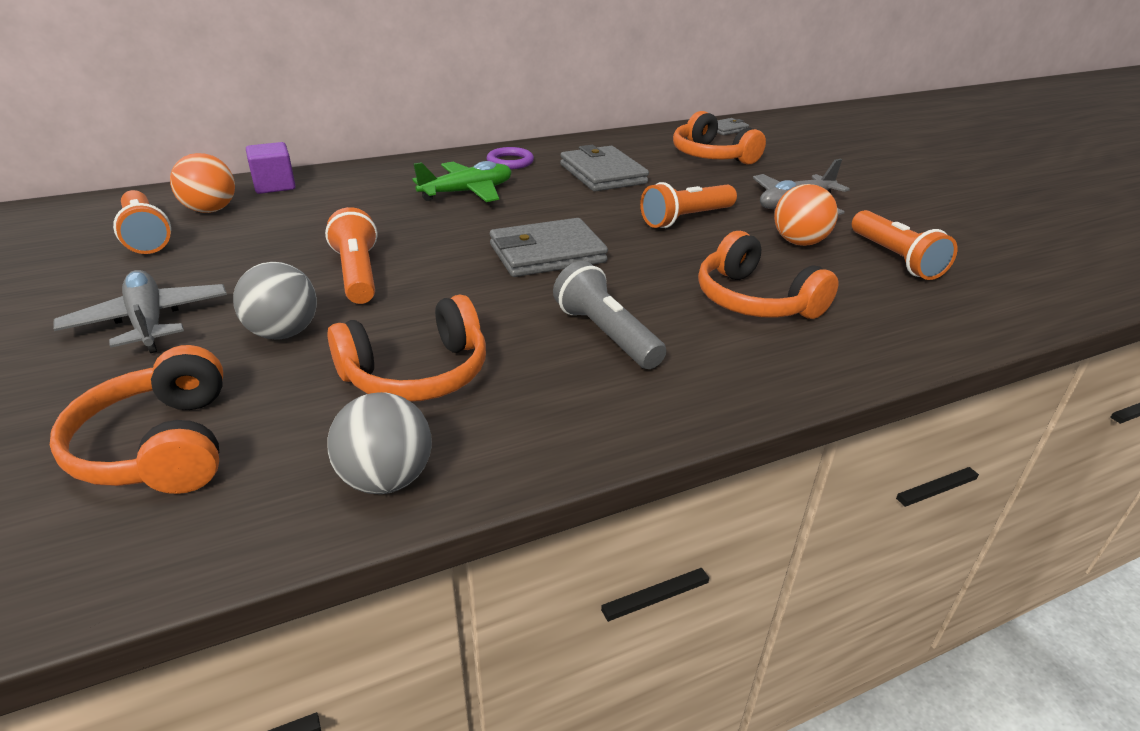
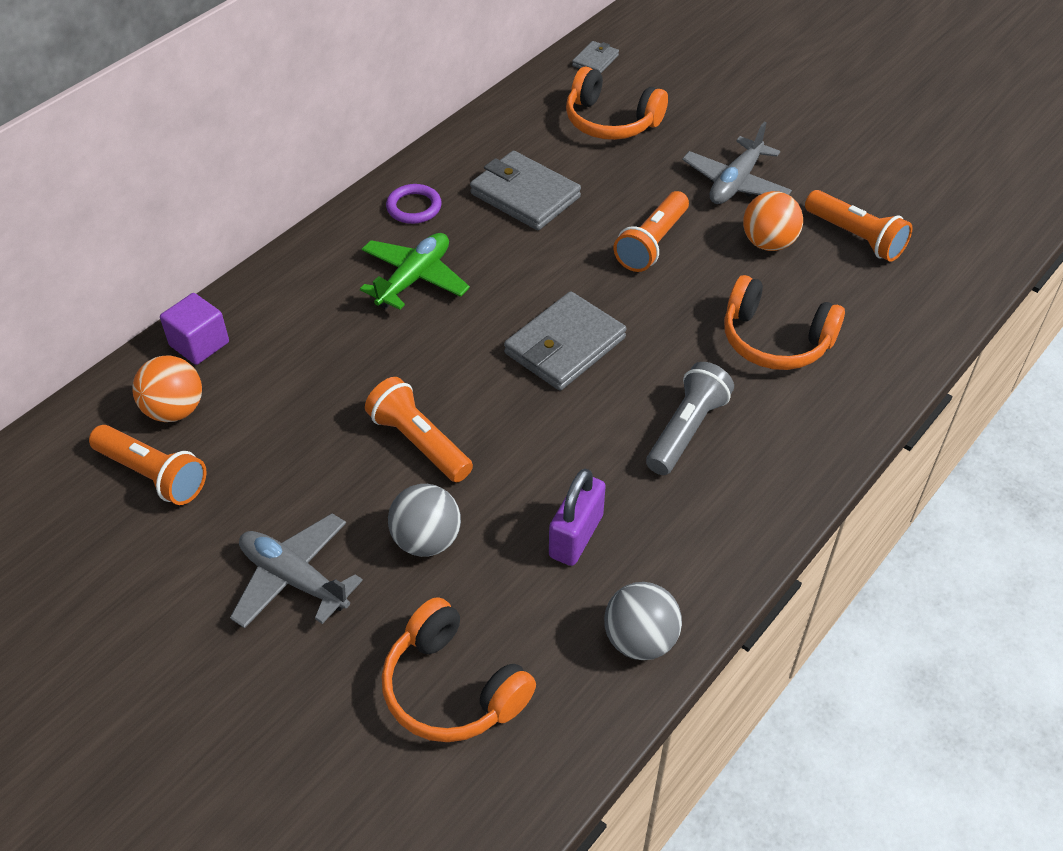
camera: 25 degrees left, 15 degrees up
(417, 373) = (576, 536): orange headphones -> purple padlock
(606, 334) = (687, 430): grey flashlight -> grey flashlight turned 90 degrees clockwise

